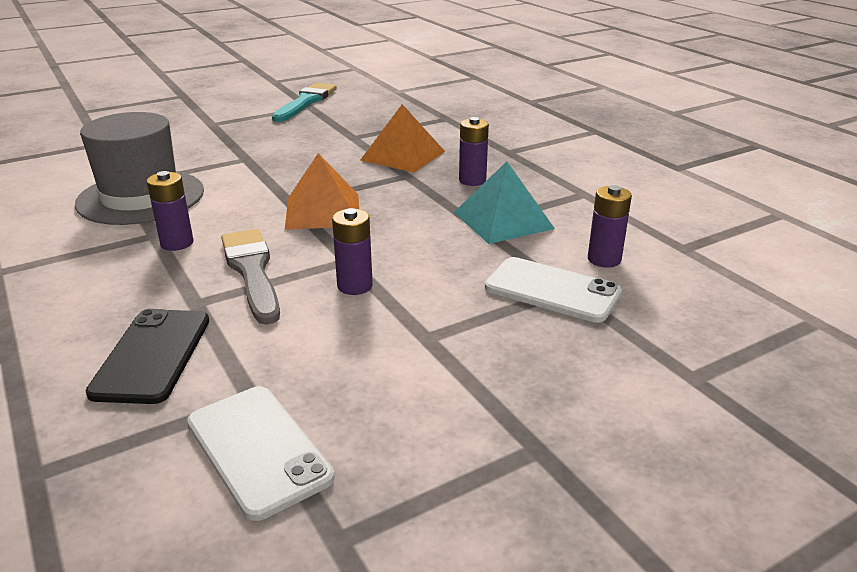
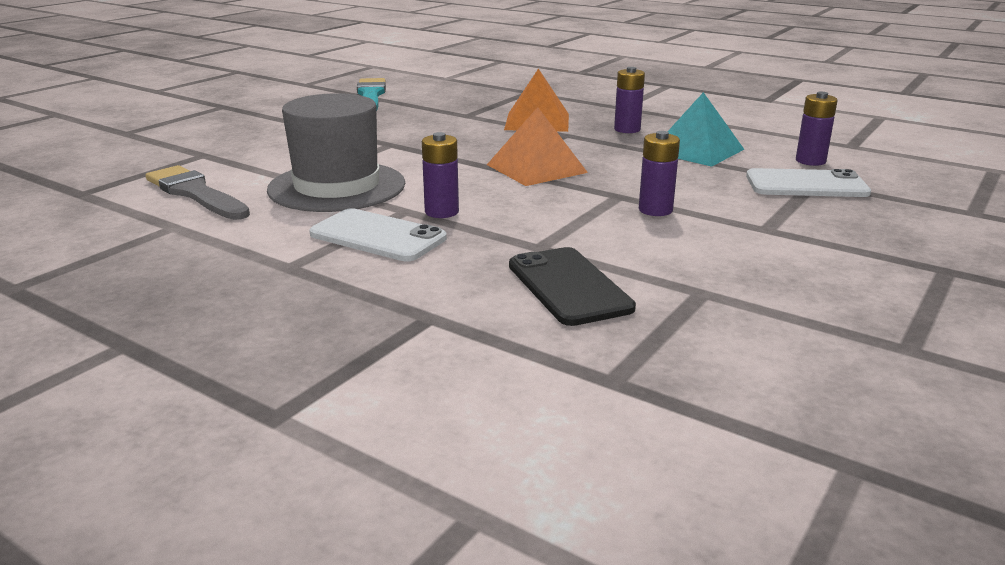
camera: 25 degrees left, 5 degrees down
(252, 271) = (550, 217): grey brush -> grey brush (195, 193)
(258, 449) = (765, 318): white phone -> white phone (378, 236)

